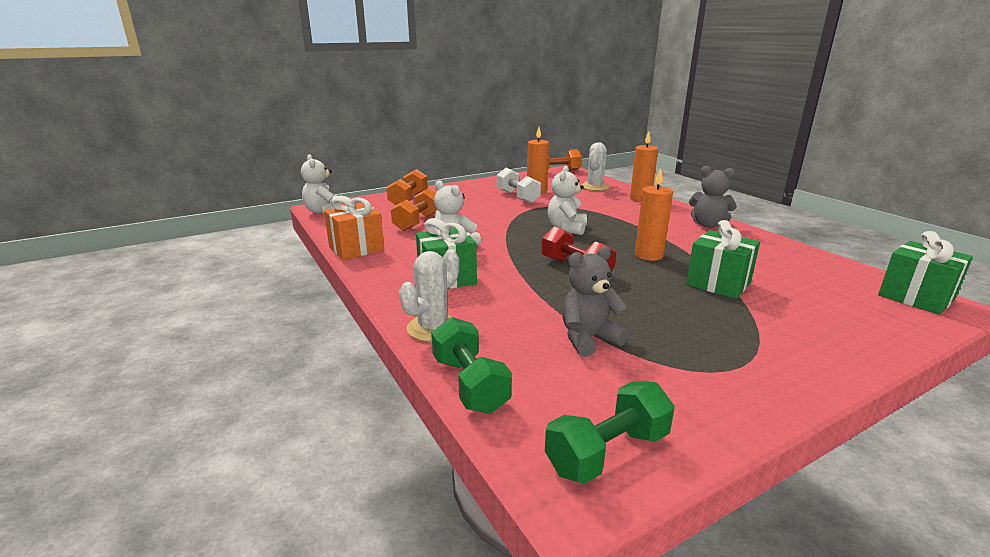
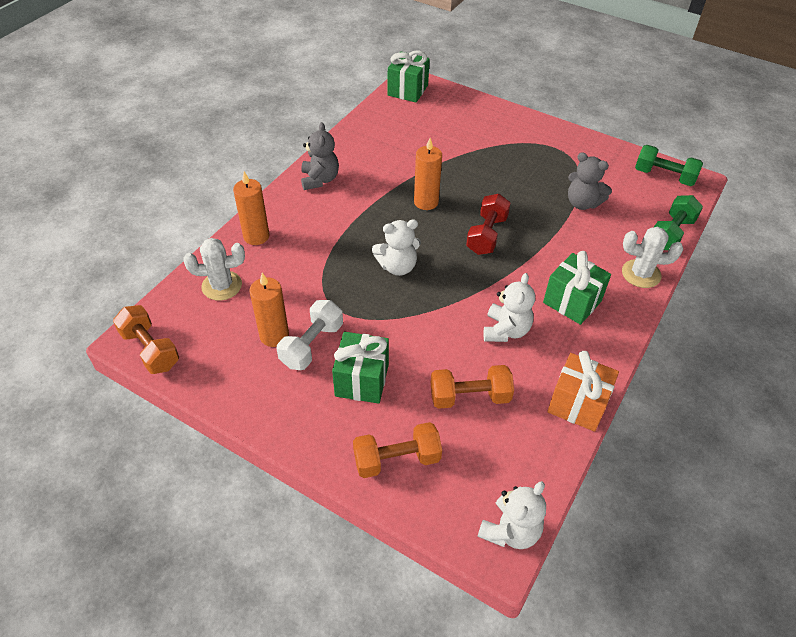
camera: 120 degrees left, 25 degrees up
(718, 284) = (453, 163): green gift -> green gift (362, 380)

